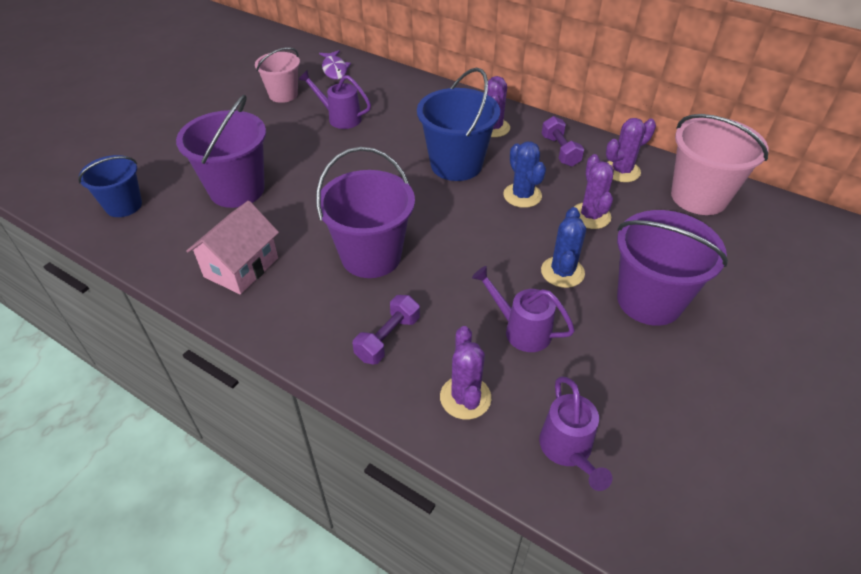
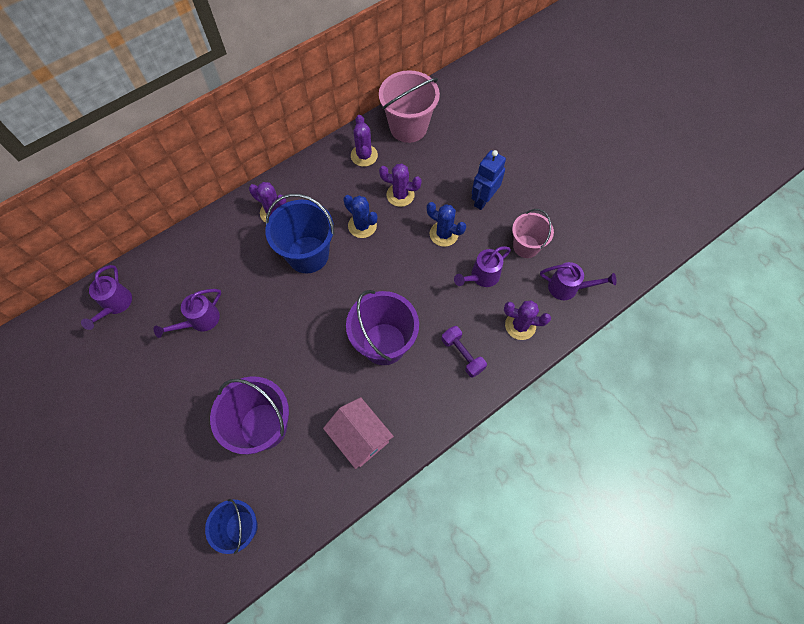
camera: 70 degrees left, 20 degrees up
(283, 94) = (134, 360): pink bucket -> pink bucket (526, 246)
(334, 69) = (115, 305): purple fish -> purple watering can
(522, 195) = (362, 226): blue cactus -> blue cactus turned 45 degrees clockwise
(560, 151) = (324, 181): purple dumbbell -> none
(649, 300) = (483, 200): purple bucket -> blue robot

